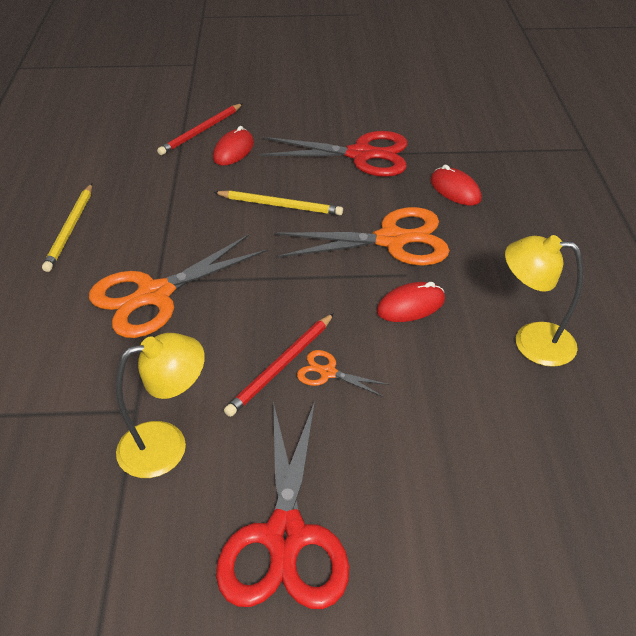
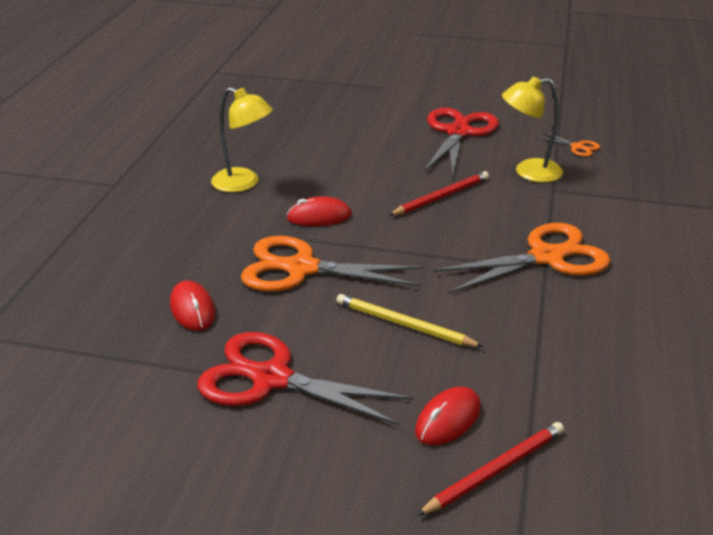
camera: 165 degrees left, 10 degrees down
(70, 229) = (654, 336): yellow pencil -> none
(328, 373) = (407, 189): orange scissors -> orange scissors (577, 147)

